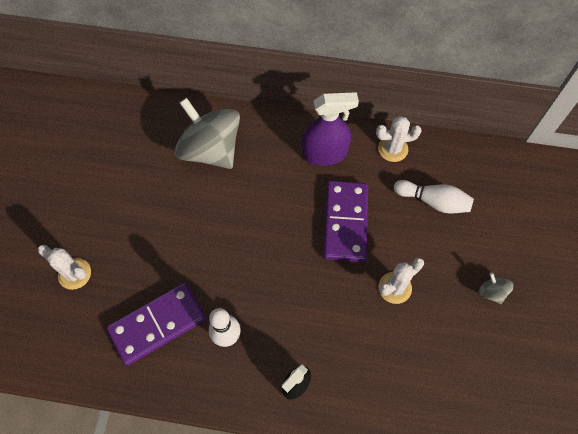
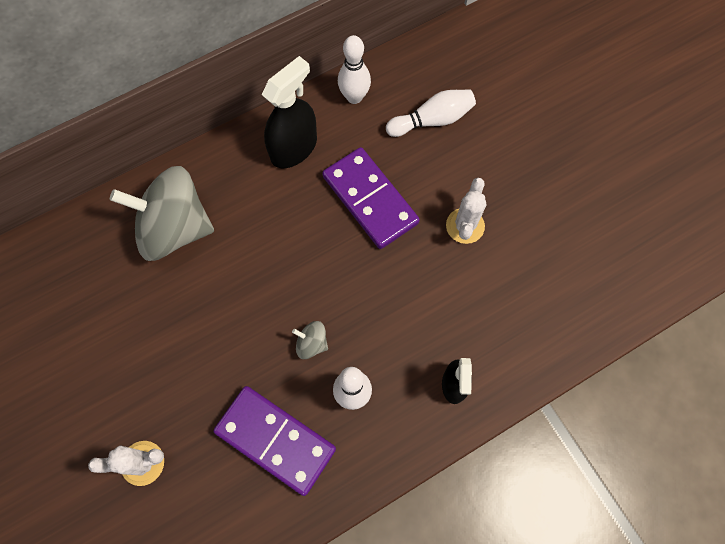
camera: 40 degrees left, 5 degrees up
(157, 324) = (275, 440): purple domino -> purple domino turned 75 degrees counterclockwise
(325, 153) = (294, 148): purple spray bottle -> black spray bottle
(393, 149) = (354, 97): white cactus -> white bowling pin
(491, 292) = (548, 165): grey spinning top -> grey spinning top (311, 343)

